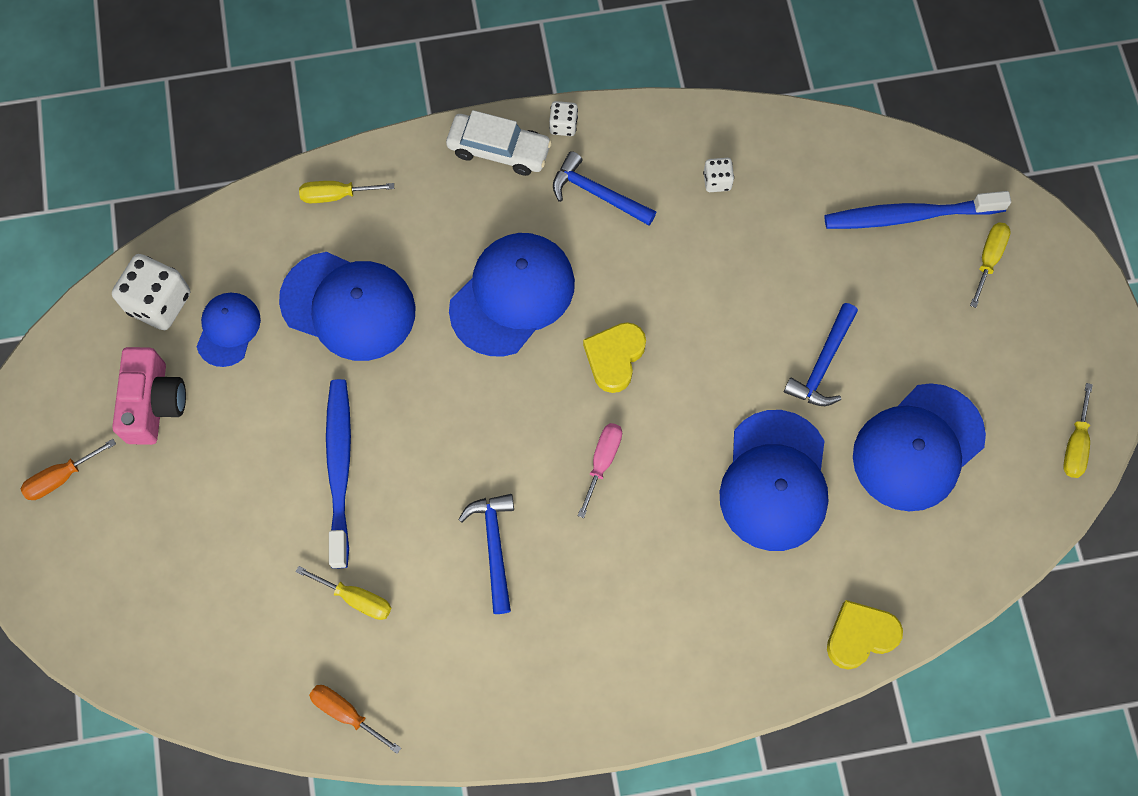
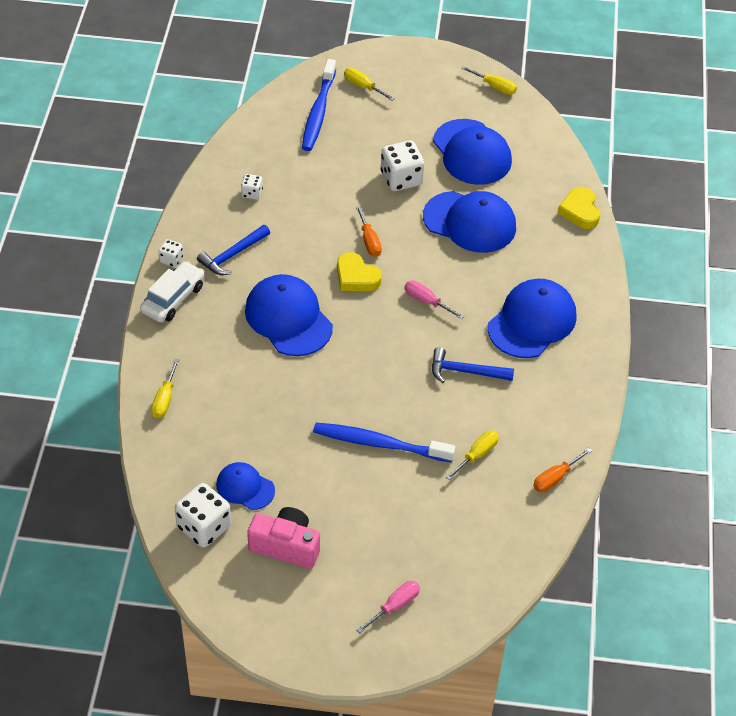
camera: 75 degrees left, 20 degrees down
(61, 477) = (323, 618): orange screwdriver -> orange screwdriver (369, 241)
(96, 557) = (395, 606): none -> pink screwdriver
(348, 306) = (257, 411): blue cap -> blue cap (532, 321)
(823, 364) = (401, 179): blue hammer -> white dice

